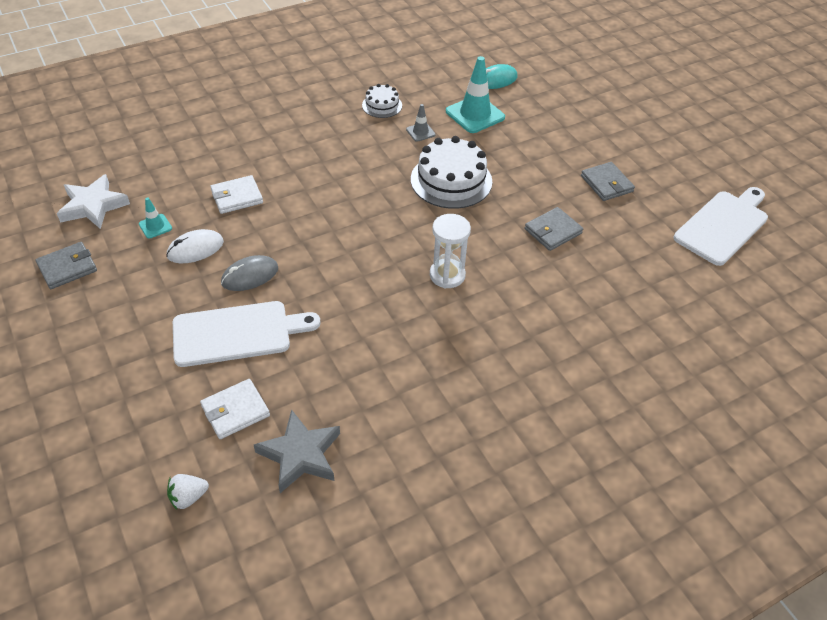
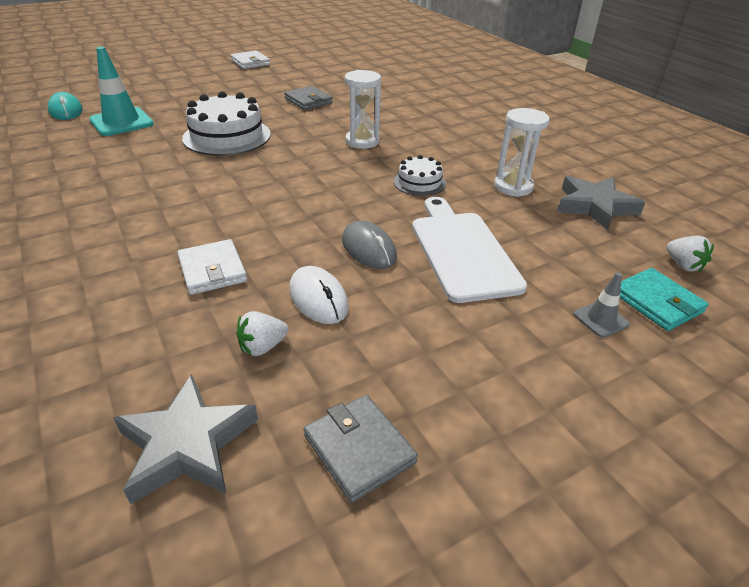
camera: 90 degrees left, 10 degrees down
(93, 206) = (187, 444): white star -> grey star
(144, 454) = (657, 302): none -> turquoise wallet
(155, 226) = (262, 347): turquoise traffic cone -> white strawberry
(235, 411) = (567, 245): white wallet -> white wallet (250, 62)
(345, 390) = (513, 187): none -> white hourglass
(382, 105) = (65, 170): white cake -> white cake (419, 182)
(420, 132) = (136, 149): grey traffic cone -> grey traffic cone (601, 319)
(606, 184) = (253, 80): grey wallet -> none
(723, 225) = (308, 54): white cutting board -> none

